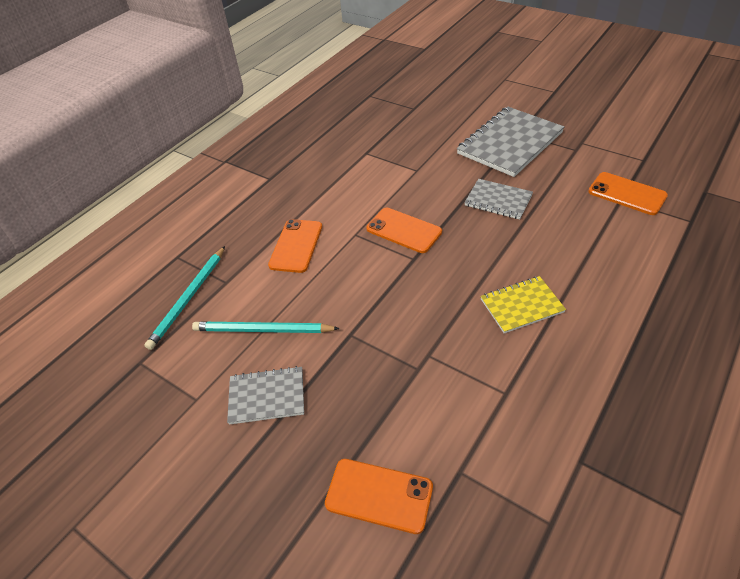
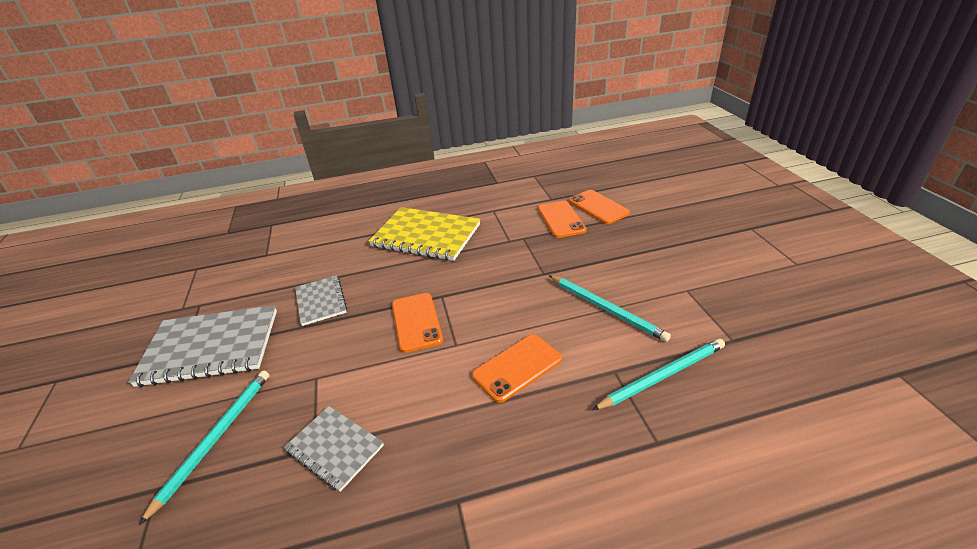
camera: 140 degrees left, 10 degrees down
(267, 396) = (631, 268): grey notebook -> grey notebook (335, 448)
(421, 128) = (216, 438): none -> turquoise pencil
(521, 306) = (426, 235): yellow notebook -> yellow notebook, size x1.78
(627, 194) = (256, 255): orange phone -> orange phone (561, 219)

